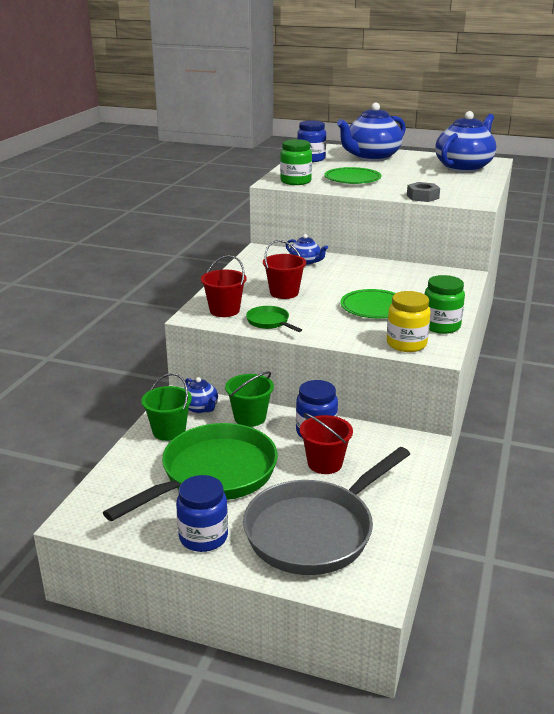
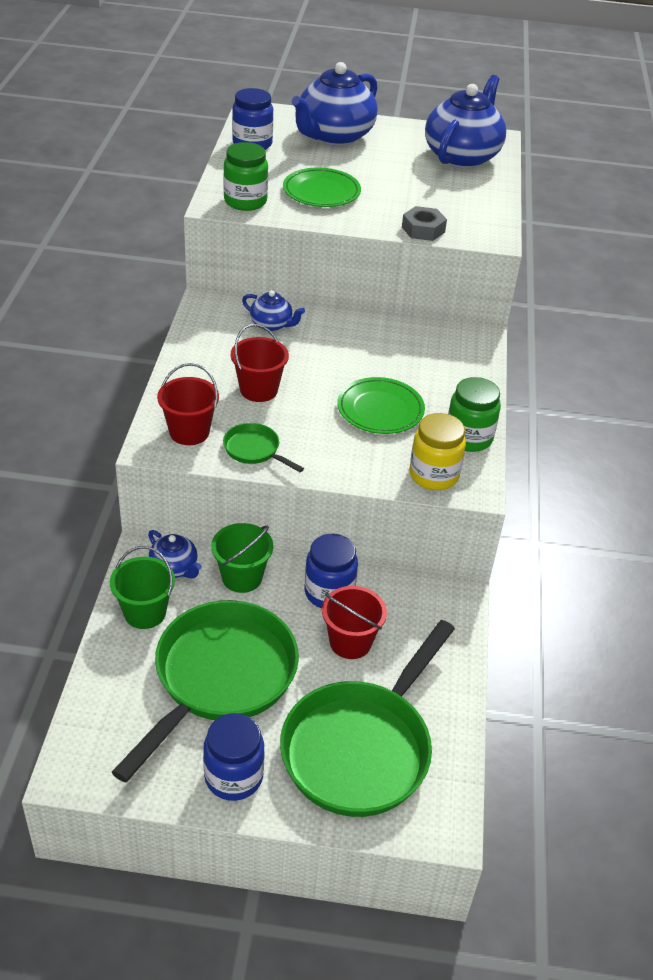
camera: 15 degrees left, 15 degrees up
(315, 531) = (361, 748): grey pan -> green pan

